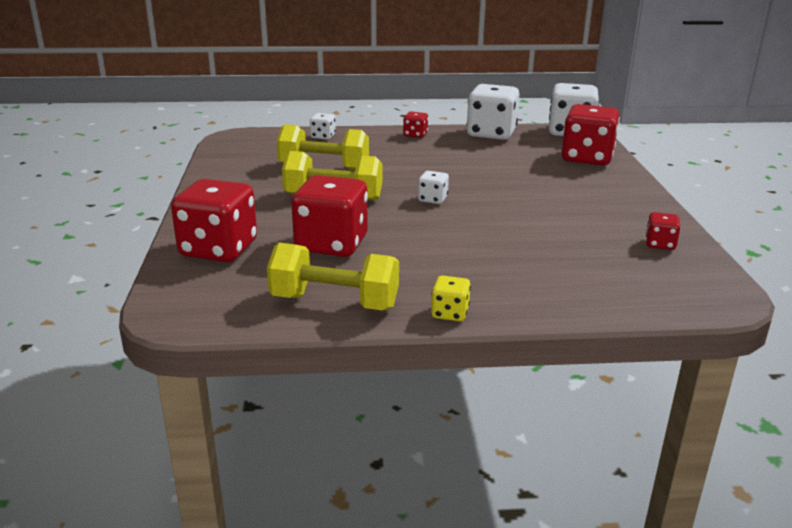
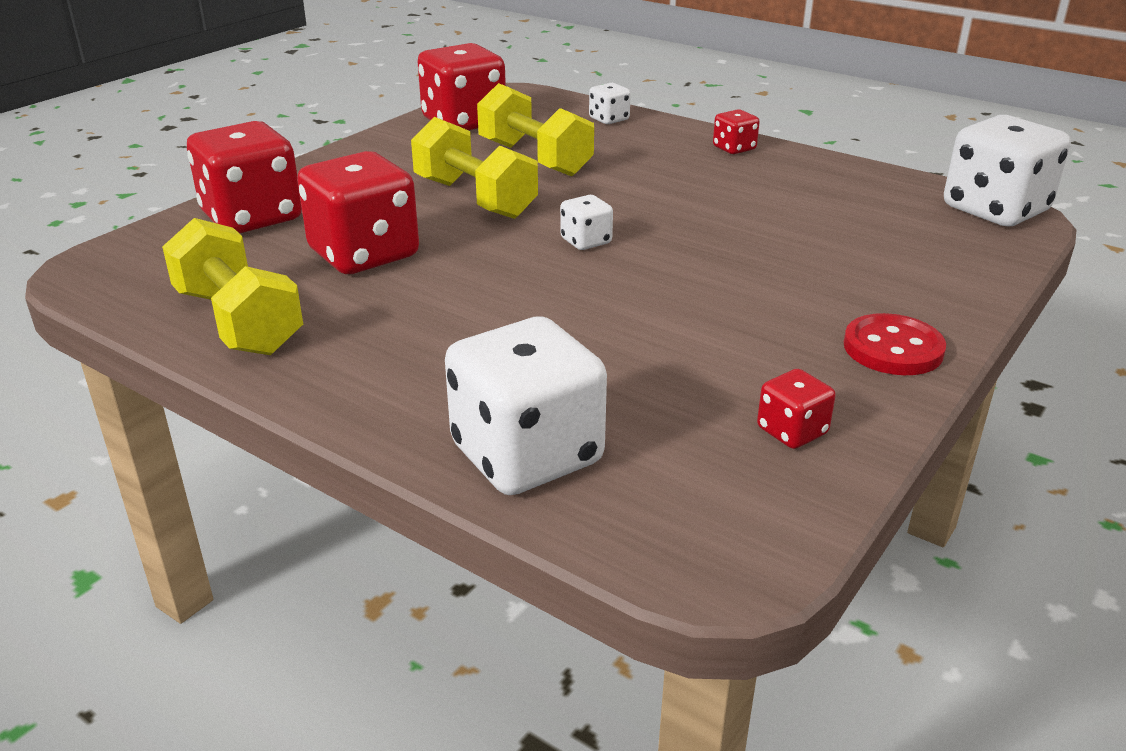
camera: 40 degrees right, 5 degrees up
(450, 313) = (321, 391): yellow dice -> none
(491, 134) = (852, 176): white dice -> white dice (527, 455)
(587, 158) = (941, 258): red dice -> red dice (464, 122)
(634, 200) = (893, 348): none -> red button

